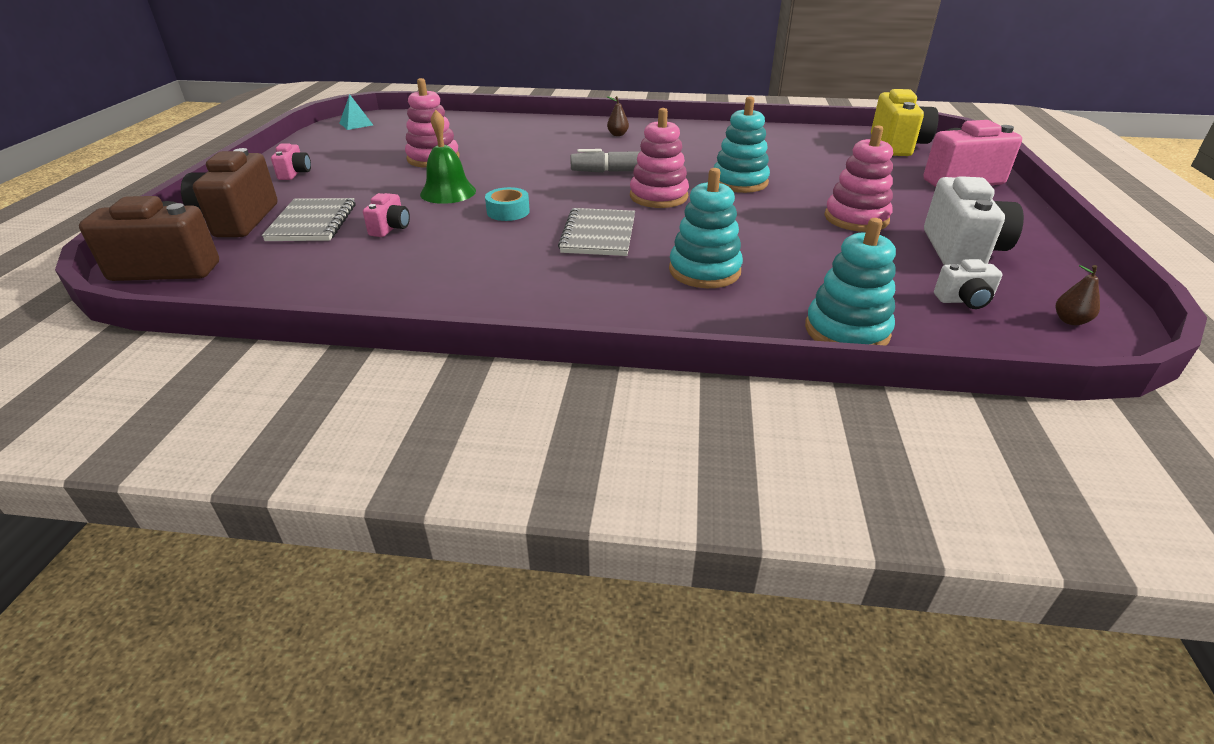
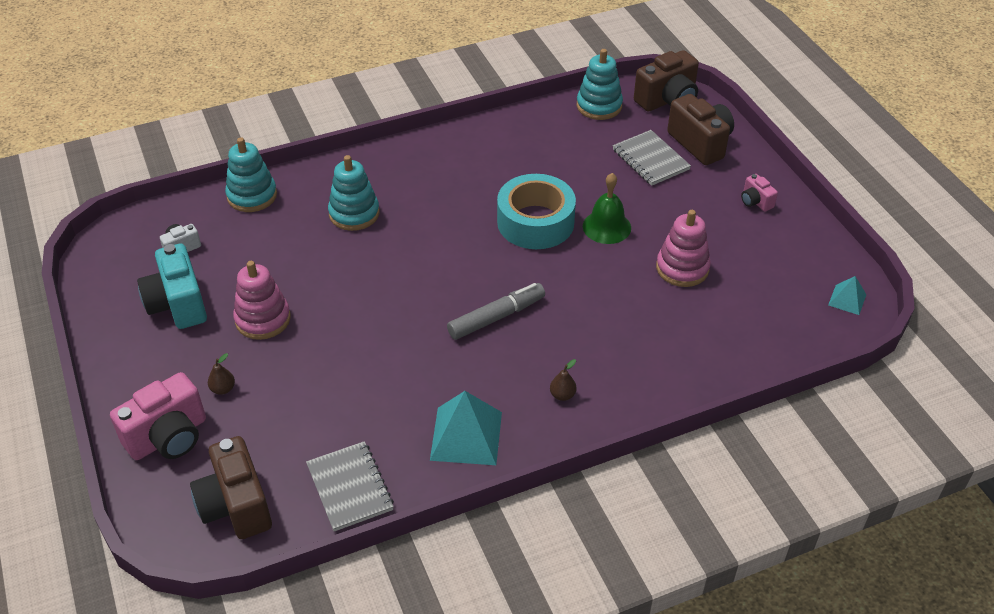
camera: 150 degrees right, 10 degrees up
(390, 228) = (593, 174): pink camera -> none
(508, 211) = (535, 222): turquoise tape -> turquoise tape, size x2.18
(598, 235) = (448, 222): grey notebook -> grey notebook (350, 487)
(658, 196) = (438, 288): pink stacking toy -> none
(705, 136) = (466, 435): none -> turquoise pyramid
(739, 182) = (381, 341): turquoise stacking toy -> turquoise stacking toy (599, 106)
(897, 146) = (236, 505): yellow camera -> brown camera
(961, 251) = (178, 304): white camera -> turquoise camera
(1070, 321) = (117, 252): brown pear -> brown pear (223, 389)

